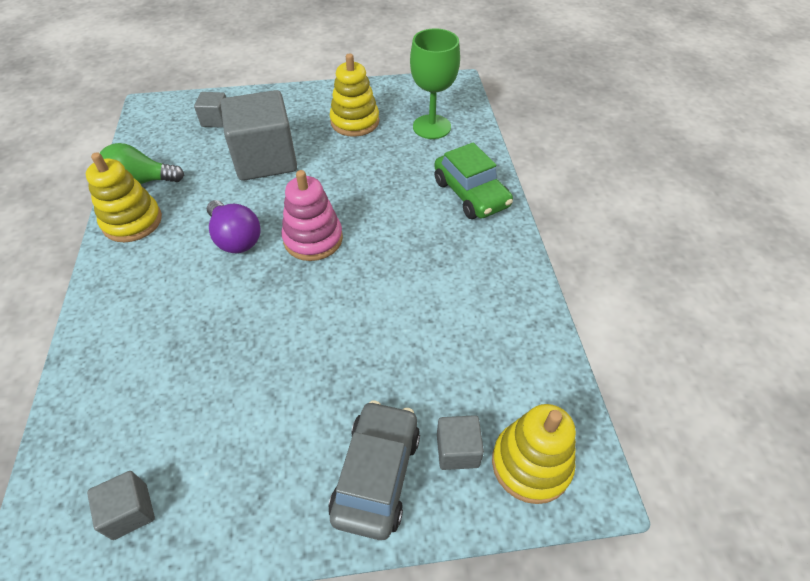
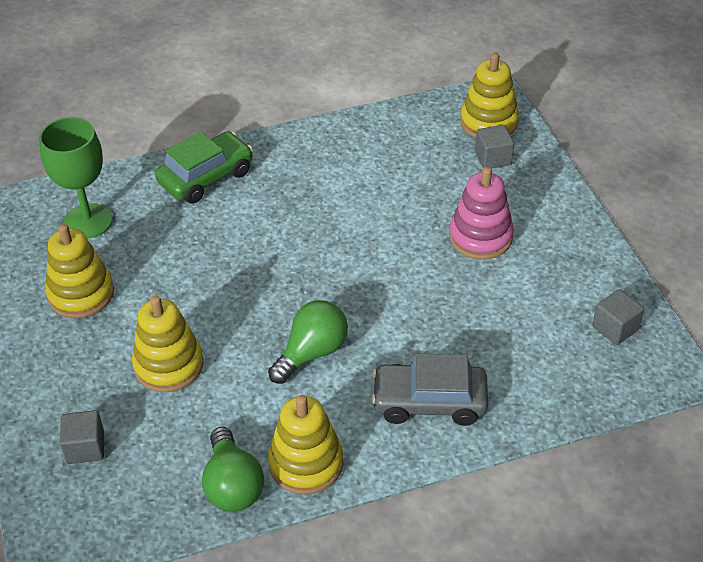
camera: 100 degrees left, 5 degrees down
(235, 238) = (312, 353): purple light bulb -> green light bulb
(265, 159) = (168, 365): grey cube -> yellow stacking toy
(313, 239) = (298, 287): pink stacking toy -> pink stacking toy (480, 237)
(377, 474) = (528, 197): grey car -> grey car (429, 402)

